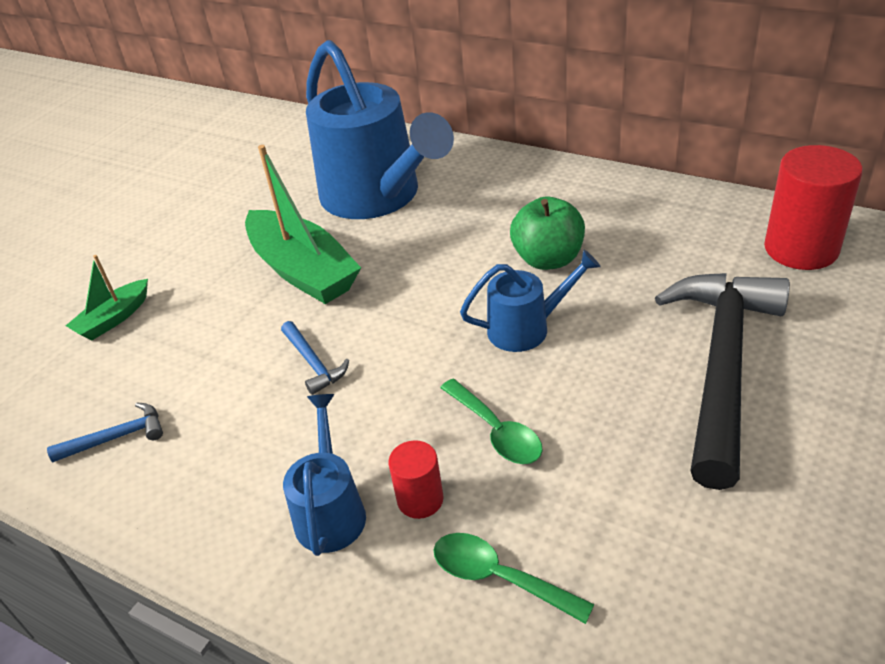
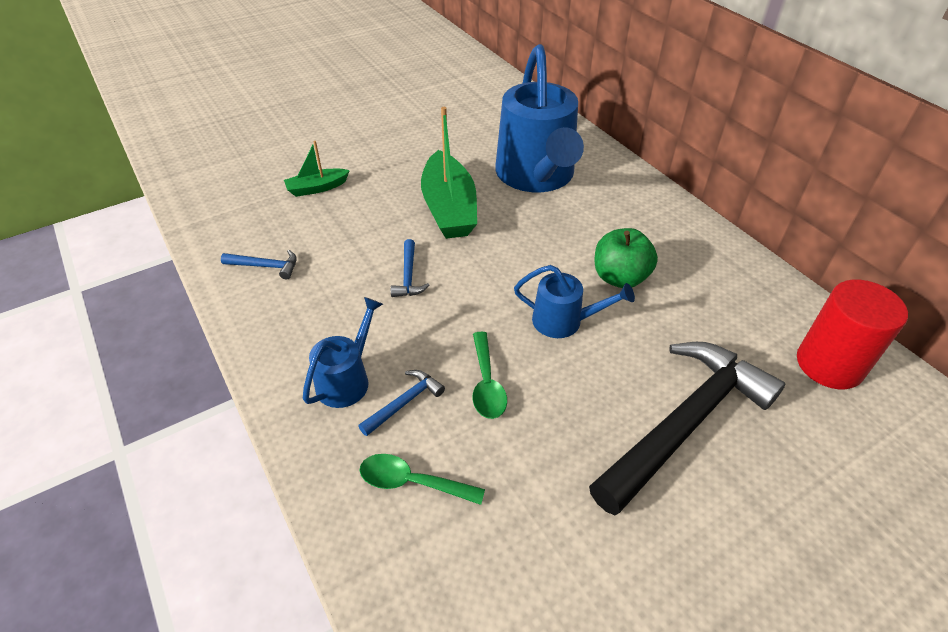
camera: 25 degrees right, 5 degrees up
(420, 499) = (404, 403): red cylinder -> blue hammer
(498, 577) = (412, 482): green spoon -> green spoon turned 45 degrees counterclockwise

